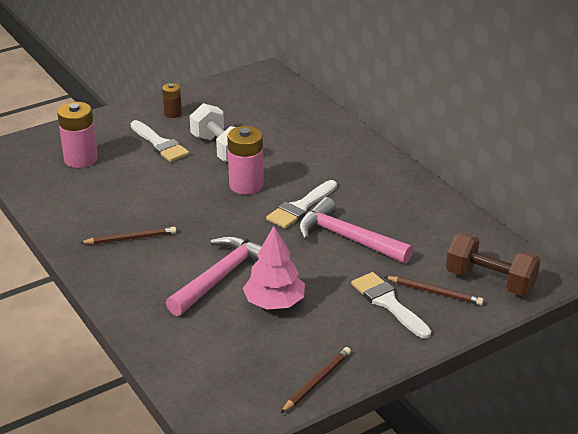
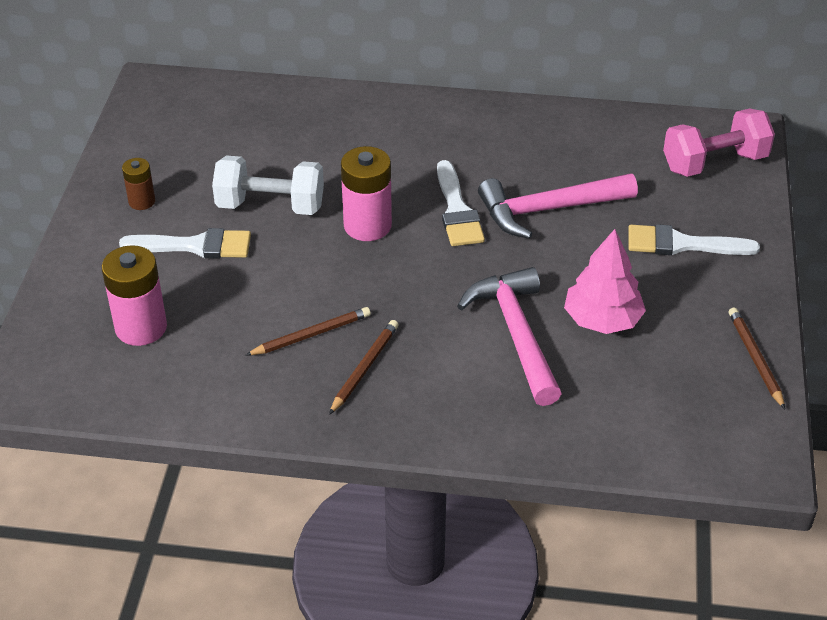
camera: 50 degrees left, 10 degrees up
(434, 292) = (696, 206): brown pencil -> brown pencil (311, 335)
(490, 281) = (714, 163): brown dumbbell -> pink dumbbell

